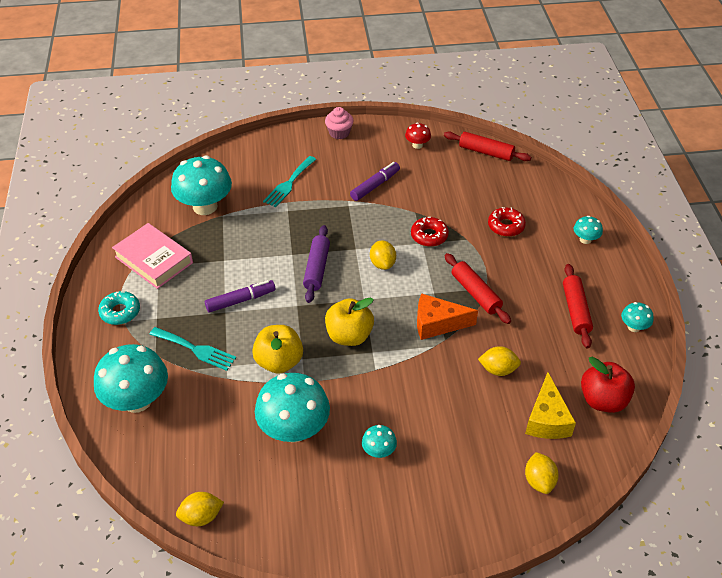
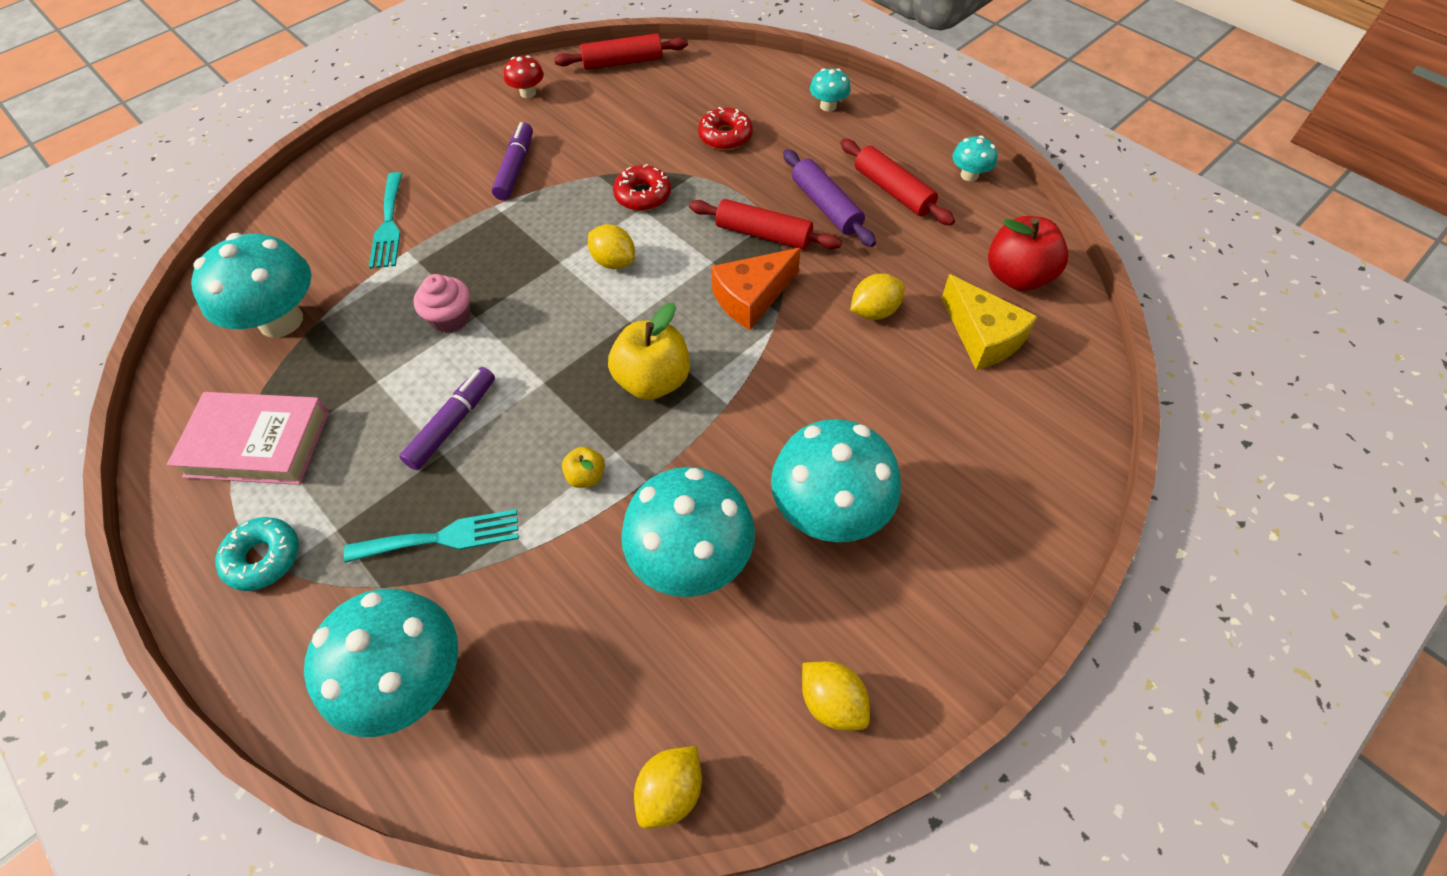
camera: 35 degrees left, 10 degrees up
(279, 362) = (586, 476): yellow apple -> yellow apple, size x0.49
(317, 268) = (528, 316): purple rolling pin -> purple rolling pin (826, 206)
(339, 133) = (406, 125): pink cupcake -> pink cupcake (451, 318)
(378, 451) = (829, 510): turquoise mushroom -> turquoise mushroom, size x2.14
(539, 481) = (1044, 417): yellow lemon -> yellow lemon (832, 702)

